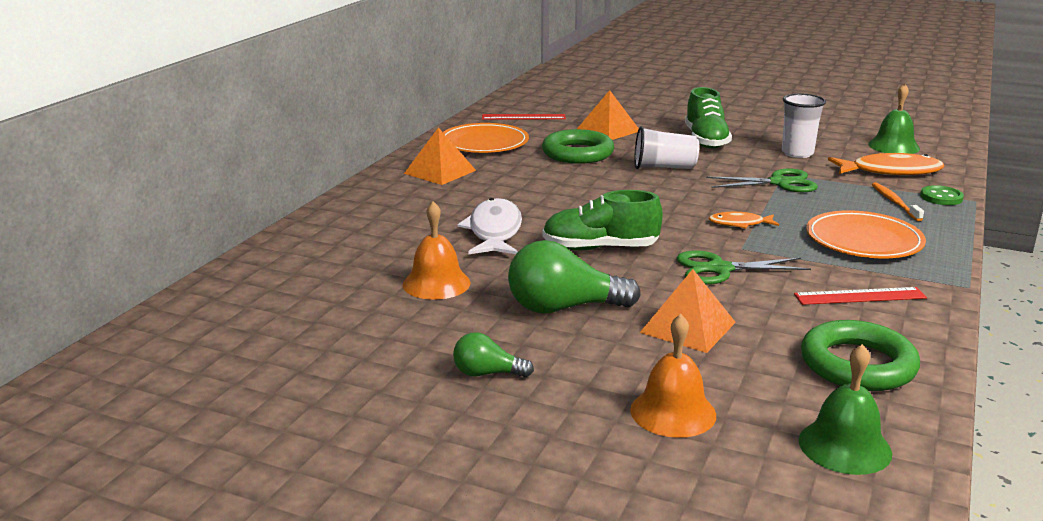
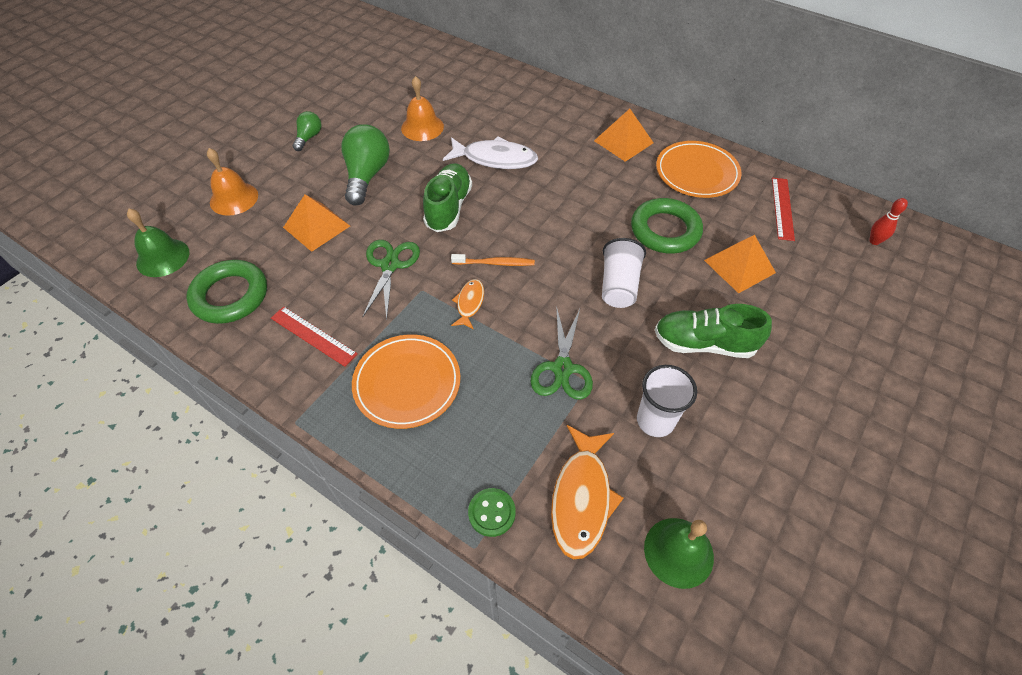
camera: 100 degrees right, 30 degrees up
(550, 94) = (874, 241): none -> red bowling pin
(860, 296) = (313, 336): red ruler -> red ruler turned 60 degrees counterclockwise
(894, 202) = (488, 455): orange toothbrush -> orange toothbrush (495, 263)

